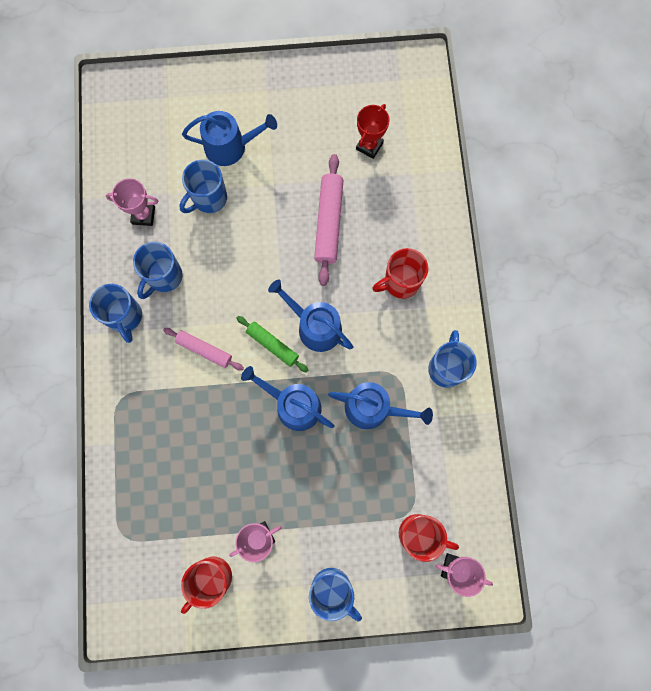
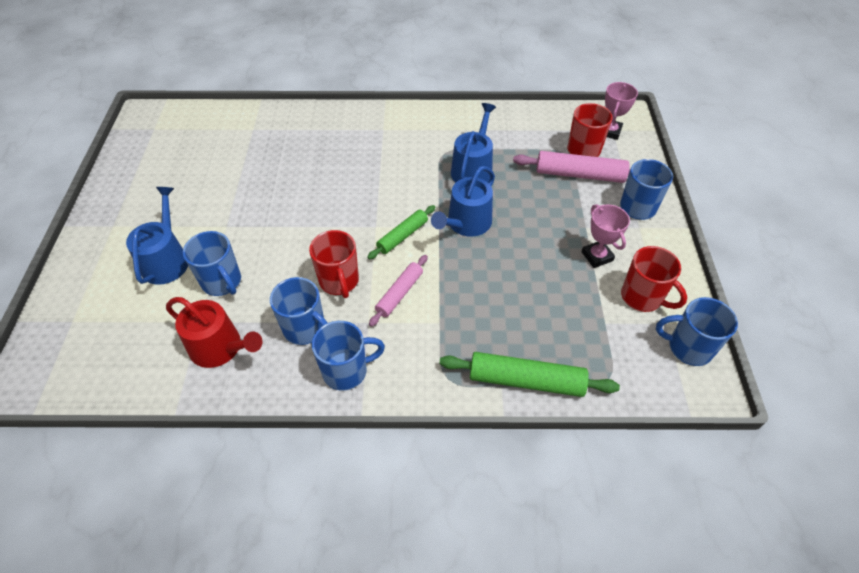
camera: 85 degrees left, 25 degrees down
(120, 464) = (526, 381): none -> green rolling pin
(143, 215) = (220, 348): pink trophy -> red watering can
(315, 326) = (388, 203): blue watering can -> none
(329, 223) = (283, 186): pink rolling pin -> pink rolling pin (579, 174)
(369, 146) = (213, 153): red trophy -> none
(400, 282) = (357, 143): red mug -> red mug (339, 281)
(446, 368) = (440, 122): blue mug -> blue mug (688, 348)

